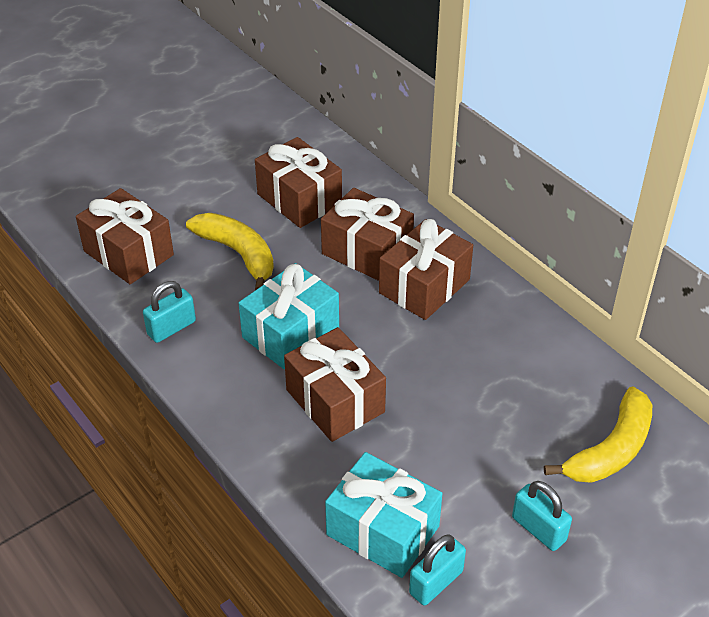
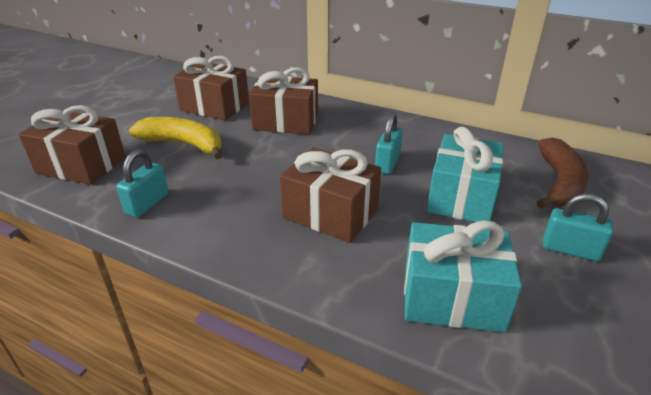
camera: 25 degrees left, 10 degrees down
(290, 333) = (259, 180): turquoise gift -> turquoise gift (461, 197)
(424, 286) = (343, 130): brown gift -> none
(436, 582) = (537, 324): turquoise padlock -> turquoise padlock (387, 163)
(611, 450) = (559, 183): yellow banana -> brown banana

